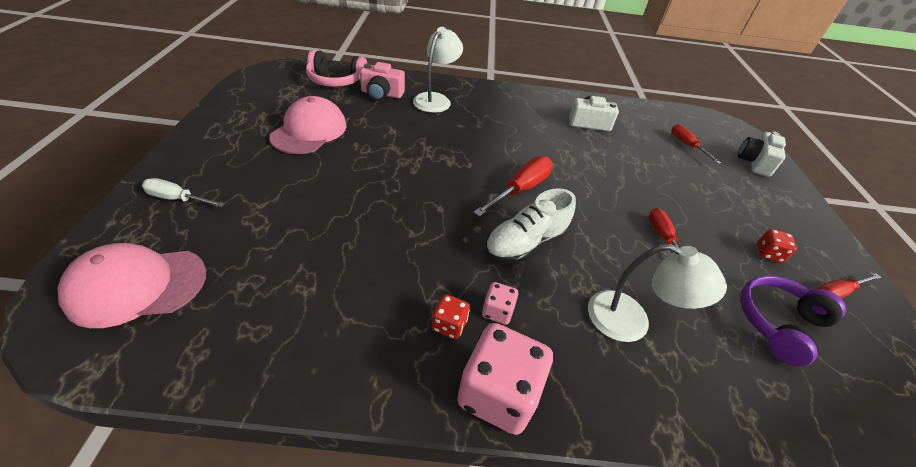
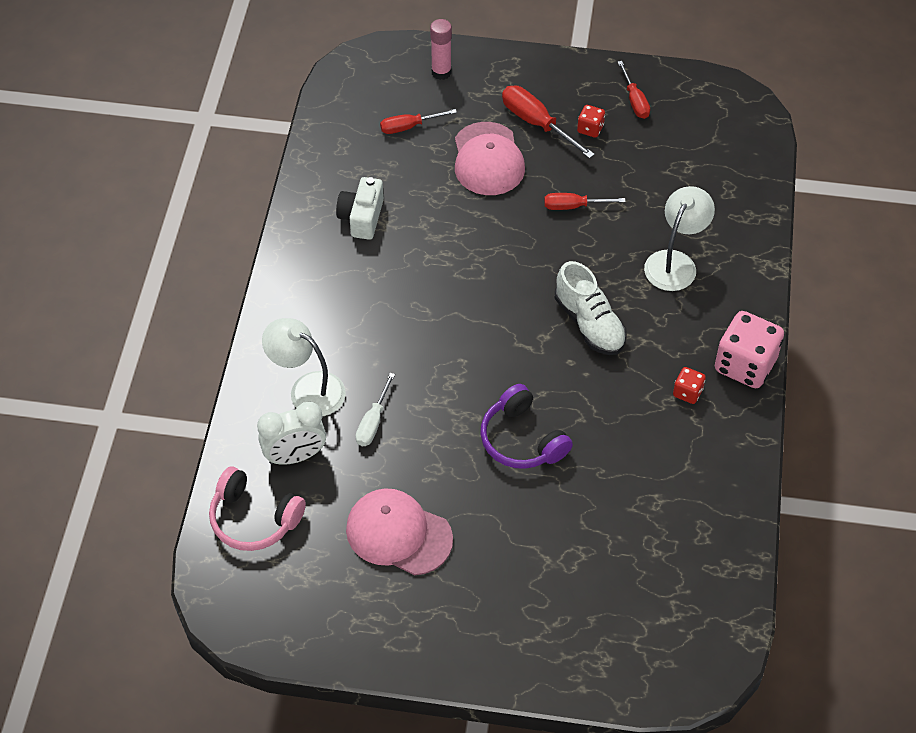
camera: 80 degrees left, 10 degrees up
(137, 286) = (662, 633): pink cap -> pink cap (488, 159)
(177, 199) = (542, 640): white screwdriver -> white screwdriver (373, 422)
(336, 80) = (254, 518): pink headphones -> pink headphones turned 105 degrees clockwise
(381, 94) = (295, 456): pink camera -> white clock
(497, 311) = (671, 356): pink dice -> none
(520, 189) = (505, 315): red screwdriver -> red screwdriver (537, 123)
(754, 162) = (441, 72): white camera -> pink glue stick
(779, 324) = (670, 159): purple headphones -> purple headphones (522, 439)

